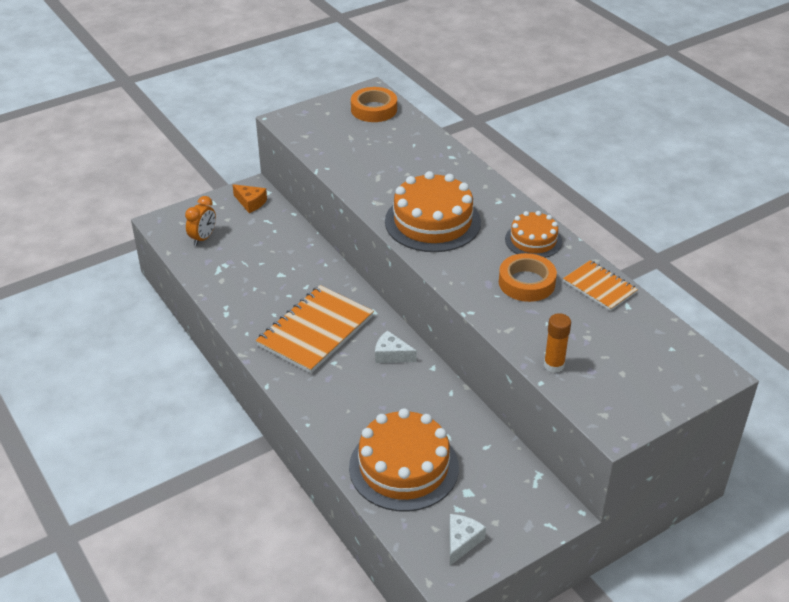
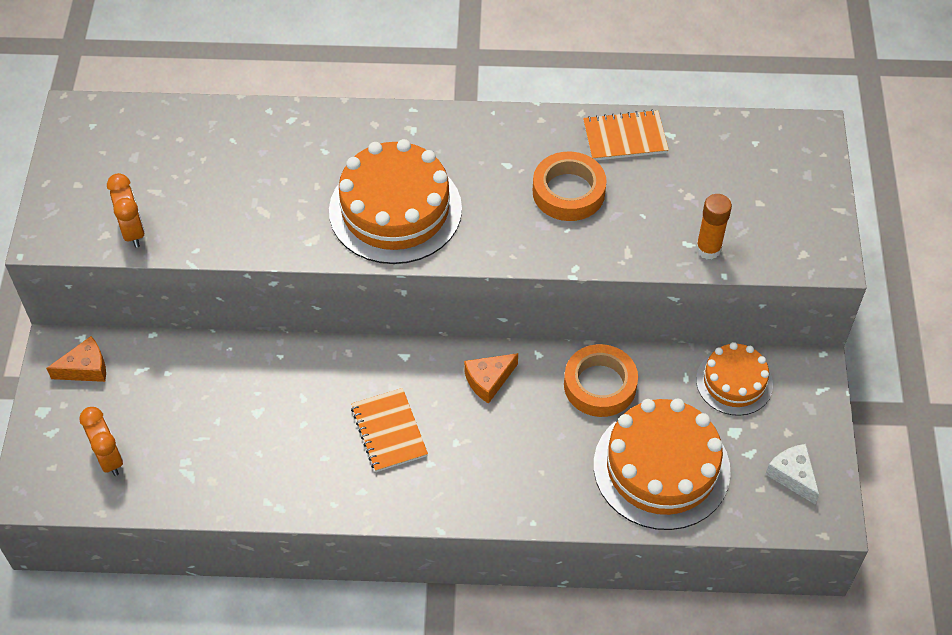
camera: 55 degrees left, 15 degrees up
(315, 331) = (389, 431): orange notebook -> orange notebook, size x0.57
(317, 143) = (133, 231): none -> orange clock
(374, 109) = (120, 135): orange tape -> orange tape (600, 385)
(391, 355) = (488, 380): white cheese -> orange cheese
(533, 240) = (506, 142): orange cake -> orange cake (734, 382)

